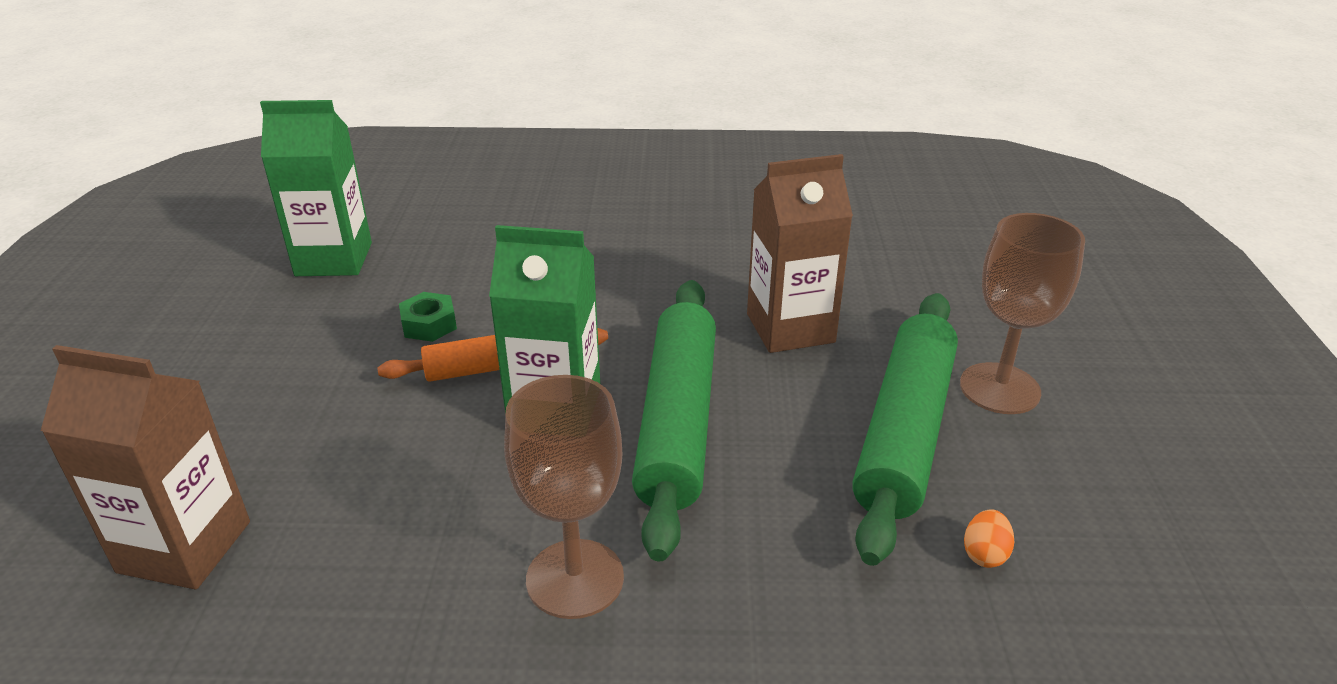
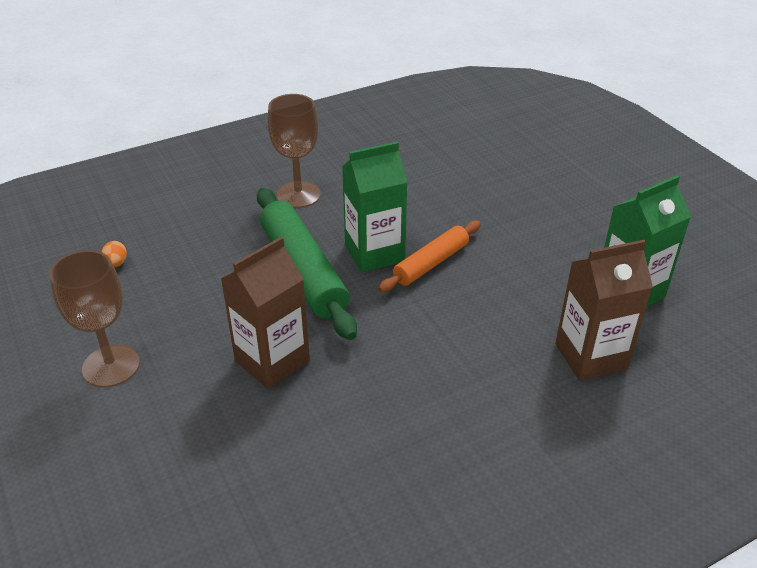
camera: 150 degrees right, 5 degrees up
(184, 547) = (461, 153): brown carton -> brown carton (591, 356)
(429, 324) = (502, 272): green nut -> none
(905, 432) = (169, 312): green rolling pin -> none

